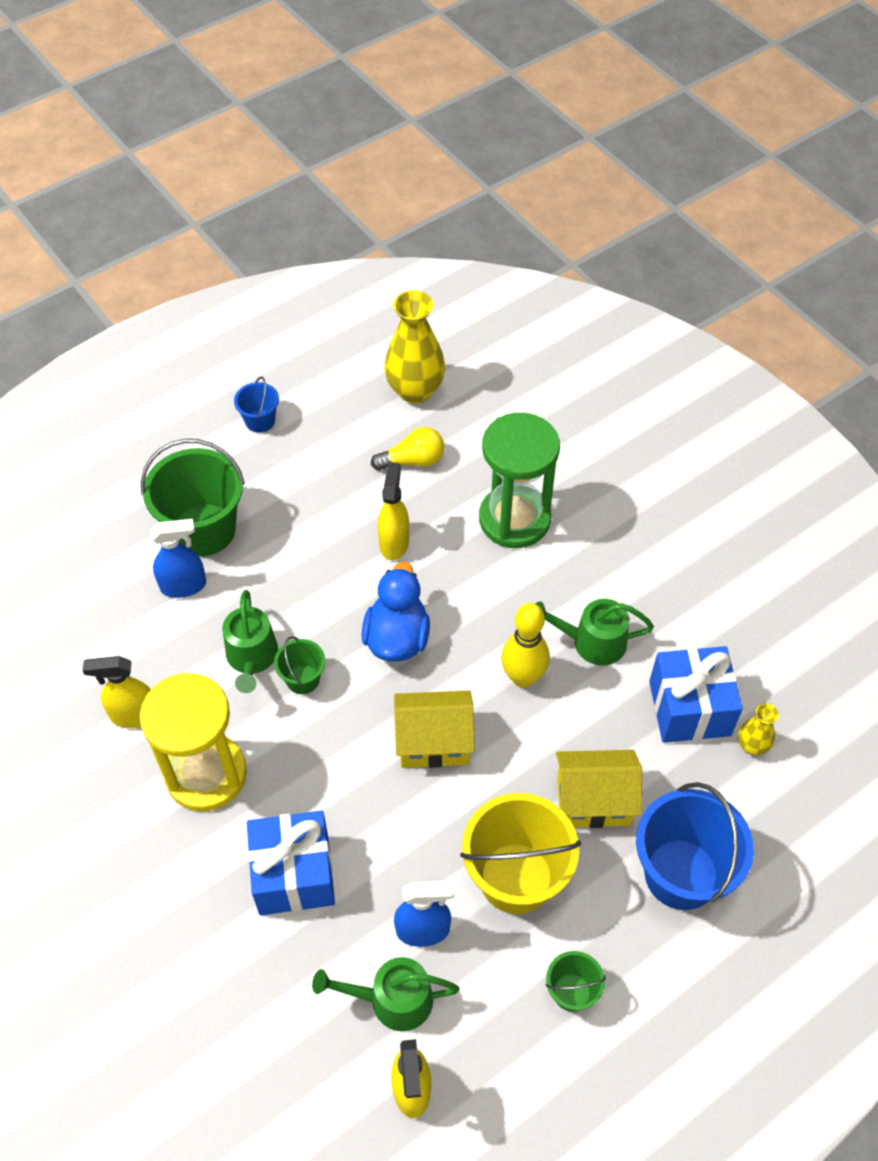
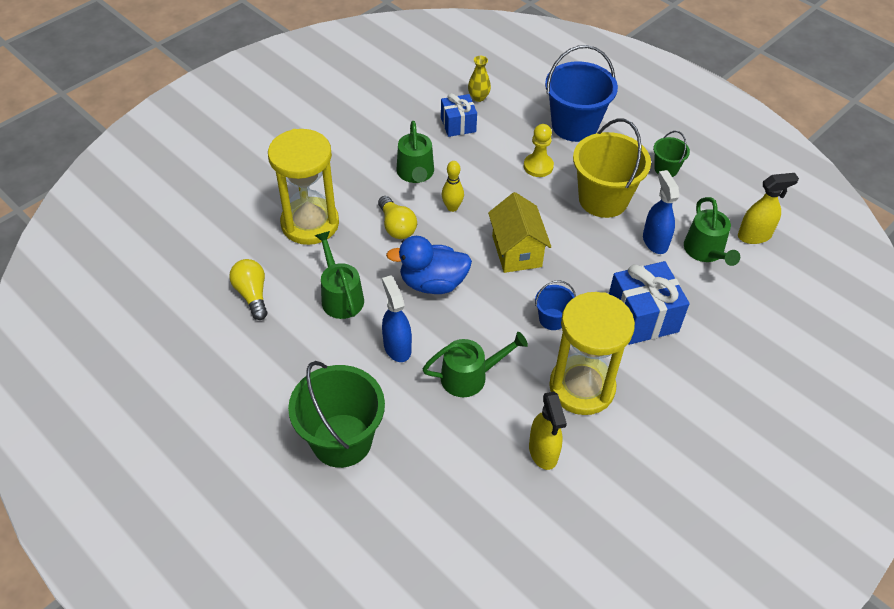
camera: 100 degrees left, 5 degrees down
(184, 586) = (406, 443): blue spray bottle -> blue spray bottle (397, 347)
(260, 421) = (206, 419): blue bucket -> blue bucket (552, 319)
(303, 679) = (482, 338): green bucket -> none
(394, 542) = (340, 296): yellow spray bottle -> green watering can
(415, 390) = (170, 303): yellow vase -> none
(497, 610) = (396, 226): none -> yellow light bulb
(514, 519) = (310, 223): green hourglass -> yellow hourglass
(523, 677) = (452, 207): yellow bowling pin -> yellow bowling pin, size x0.64
(593, 801) = (538, 166): yellow house -> yellow pawn
(689, 708) = (458, 125): blue gift -> blue gift, size x0.62

